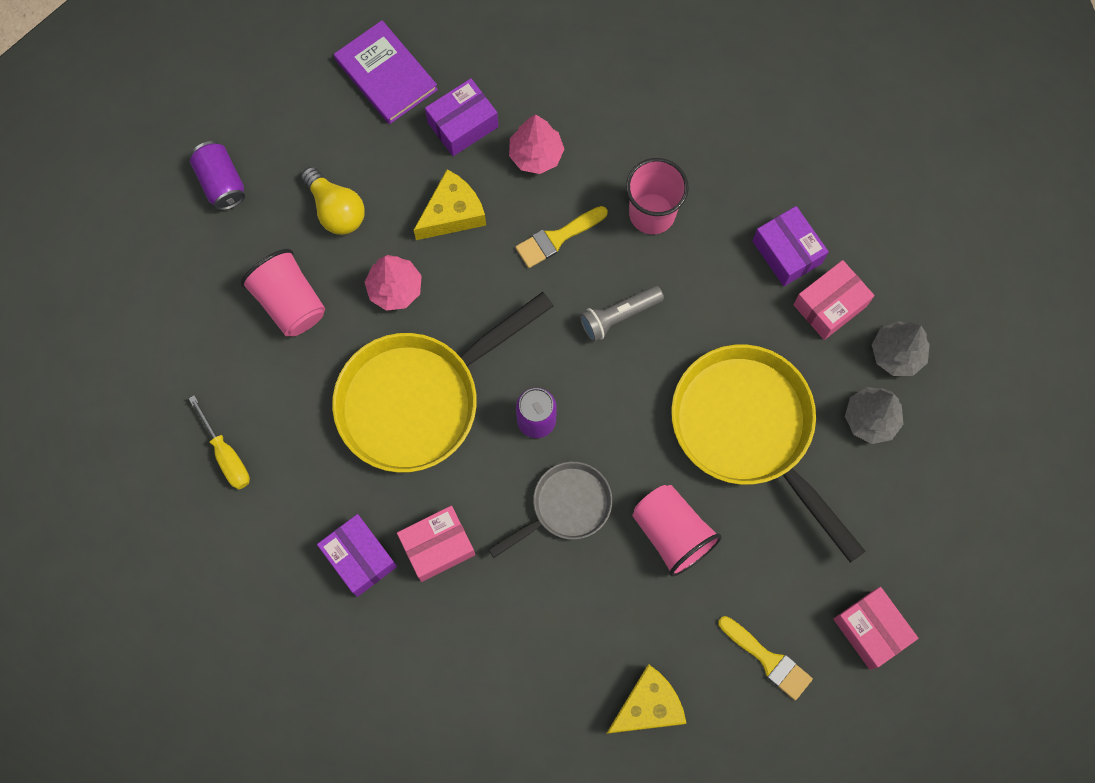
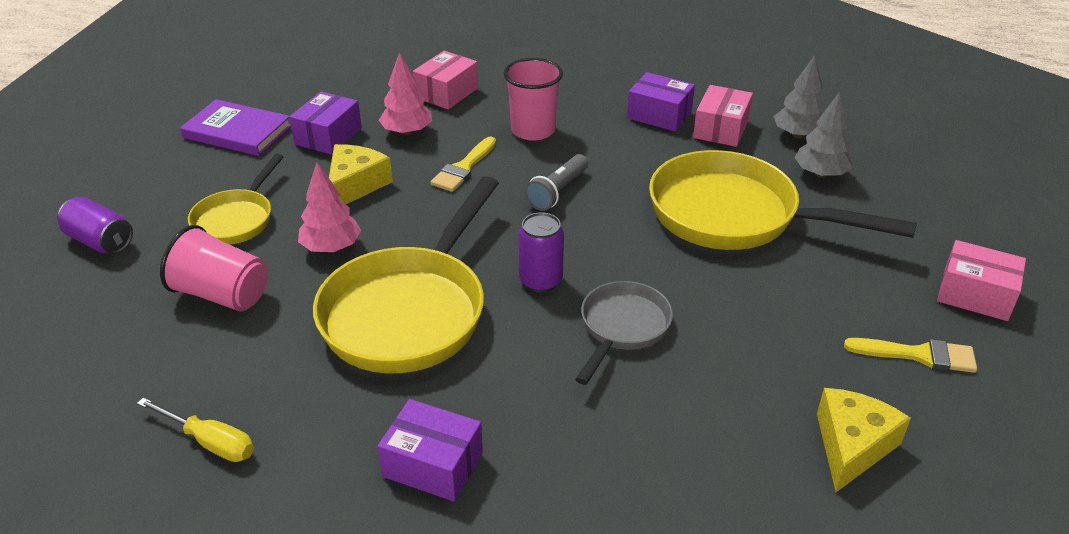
camera: 30 degrees left, 35 degrees down
(336, 210) = (236, 219): yellow light bulb -> yellow pan
(437, 546) = (515, 415): pink box -> pink box (446, 93)
(672, 533) = (738, 305): pink cup -> none

